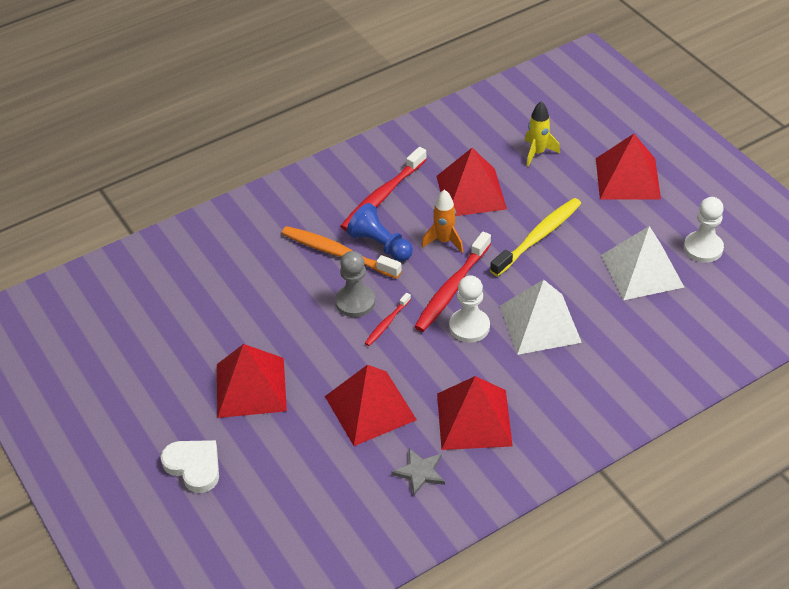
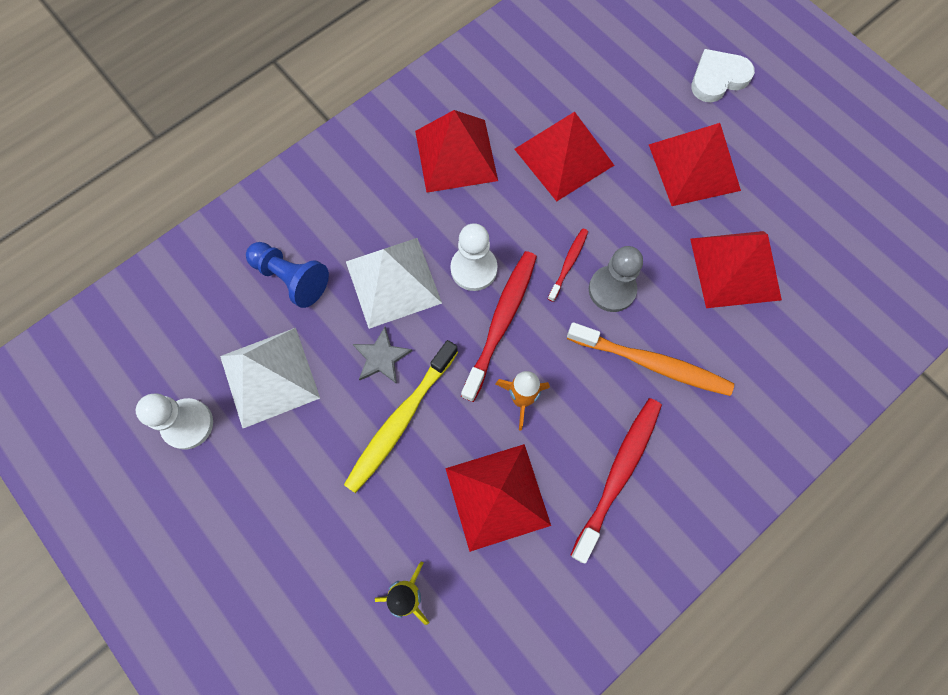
camera: 170 degrees right, 25 degrees up
(194, 466) = (718, 78): white heart -> white heart turned 120 degrees clockwise
(380, 245) = (602, 384): blue pawn -> blue pawn (291, 278)
(420, 472) = (501, 95): grey star -> grey star (381, 357)
(628, 178) = (277, 551): red pyramid -> red pyramid (735, 268)

